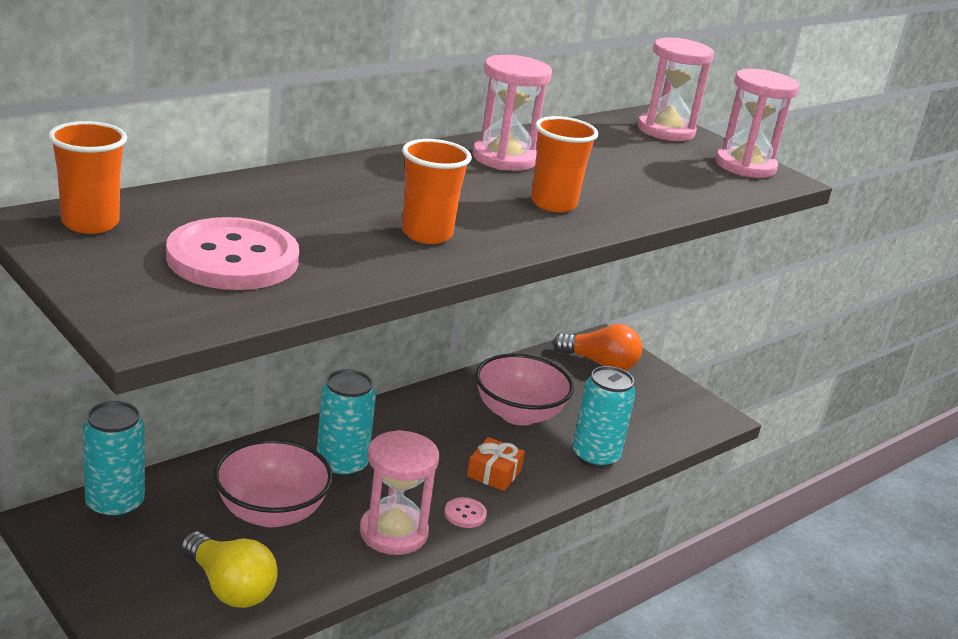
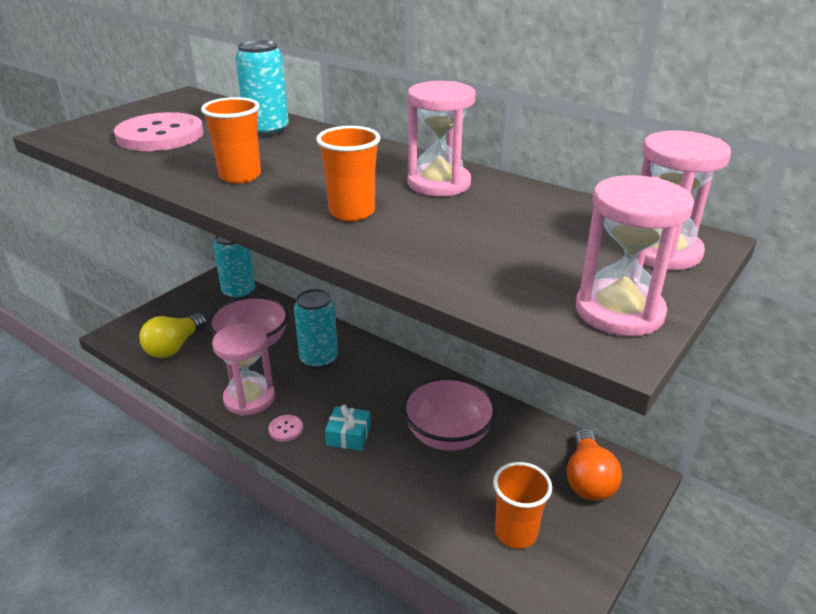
camera: 80 degrees right, 5 degrees up
(90, 223) = (188, 103): orange cup -> orange cup (516, 533)
(494, 473) = (348, 435): orange gift -> turquoise gift
(595, 456) = (412, 497): turquoise can -> turquoise can (267, 130)

